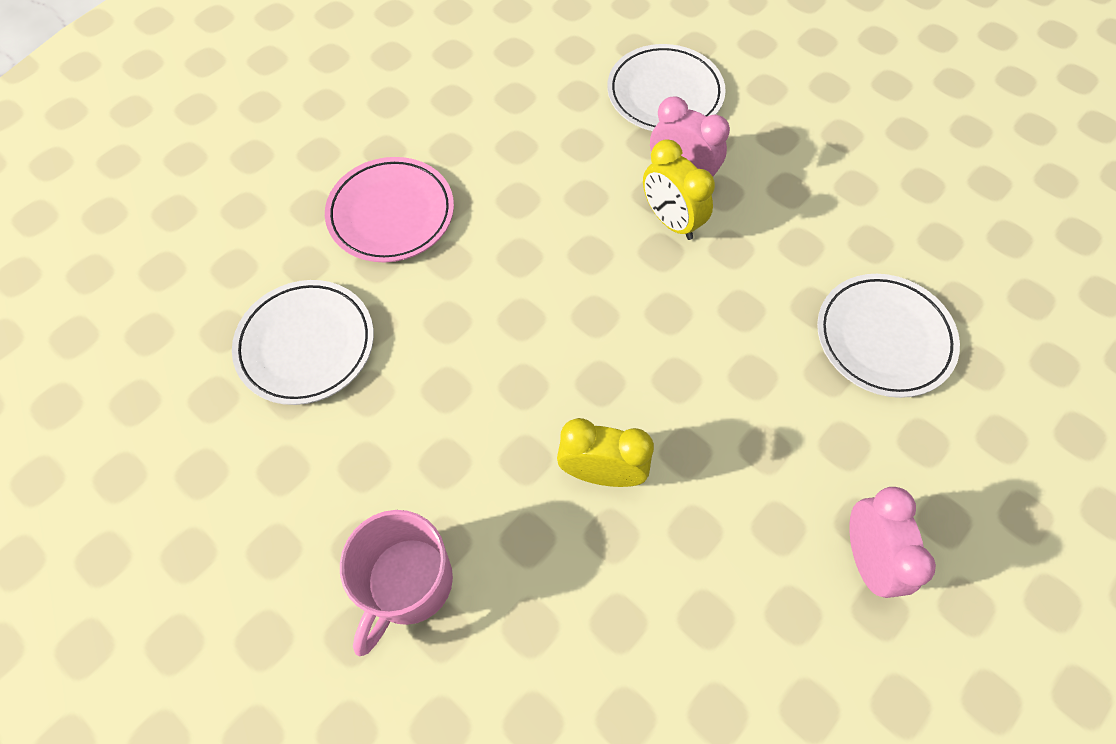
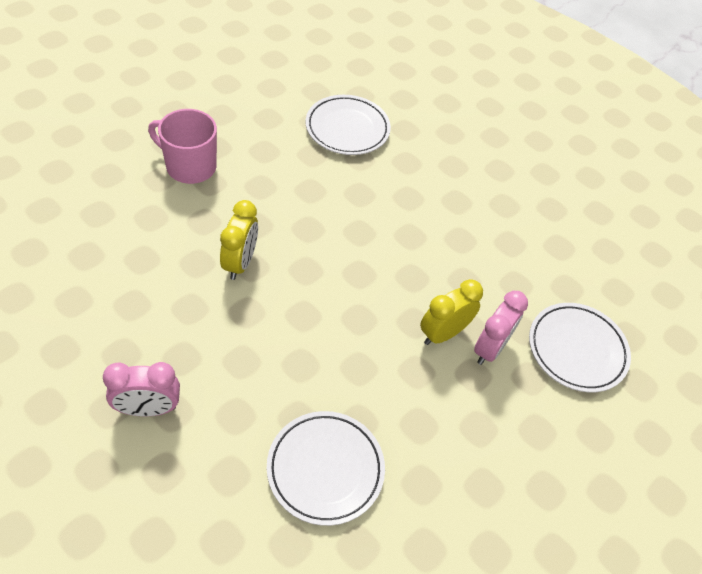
camera: 85 degrees right, 10 degrees down
(391, 214) = (445, 171): pink plate -> none

